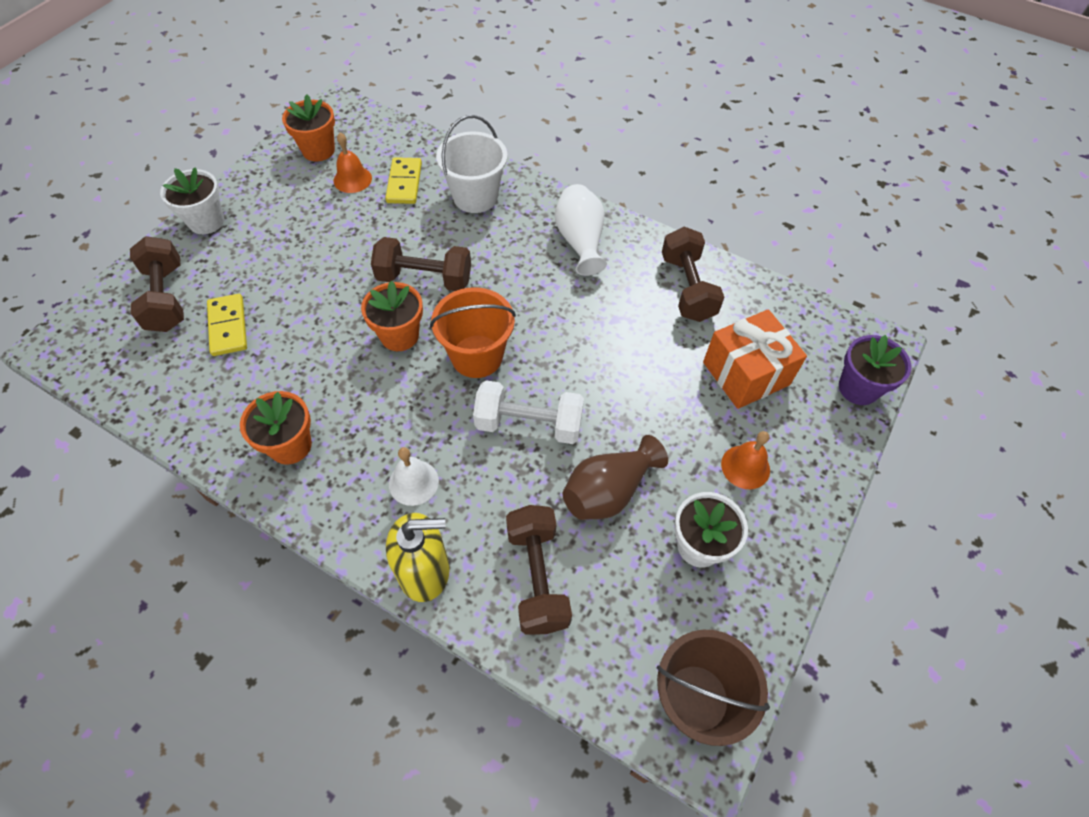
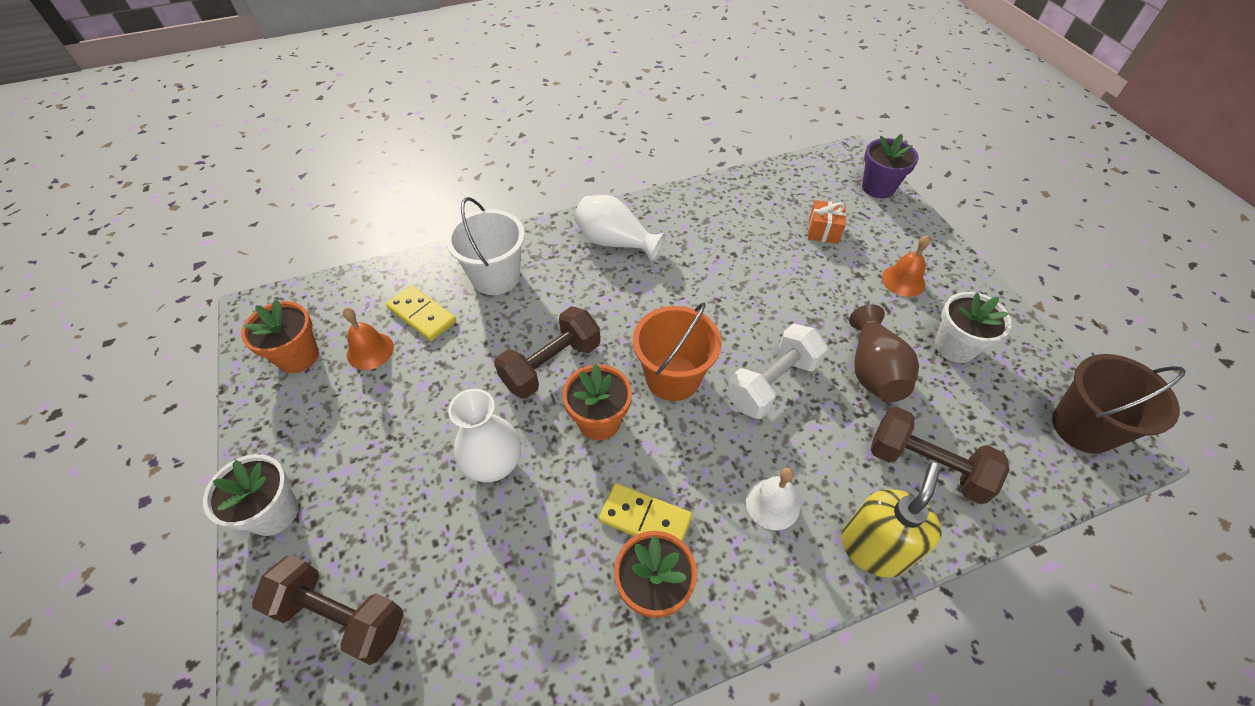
camera: 50 degrees left, 5 degrees down
(228, 326) = (446, 569): yellow domino -> yellow domino (645, 519)
(318, 300) = (494, 464): none -> white vase
(687, 288) = (720, 213): brown dumbbell -> none
(746, 373) = (823, 231): orange gift -> orange gift, size x0.55

